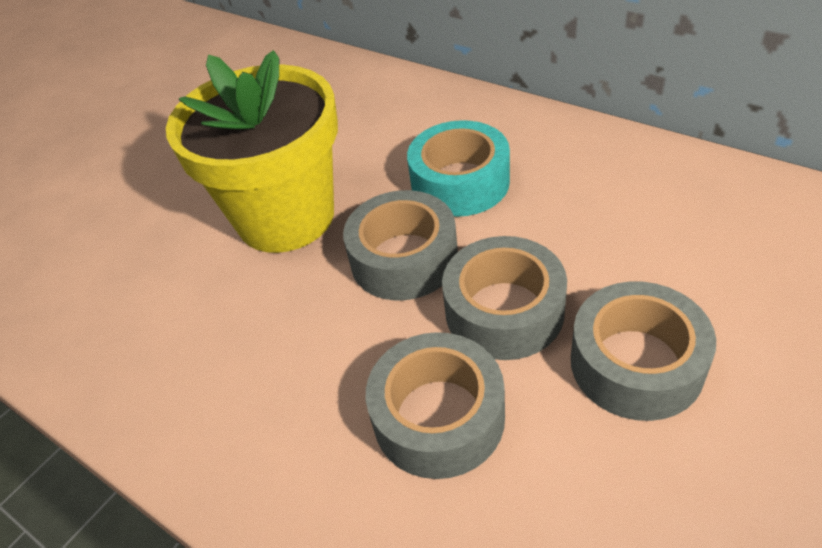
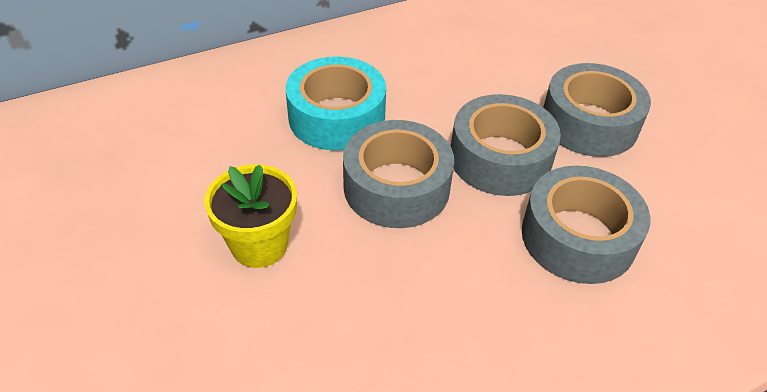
camera: 70 degrees left, 0 degrees up
(286, 217) = (259, 245): yellow flower pot -> yellow flower pot, size x0.49

